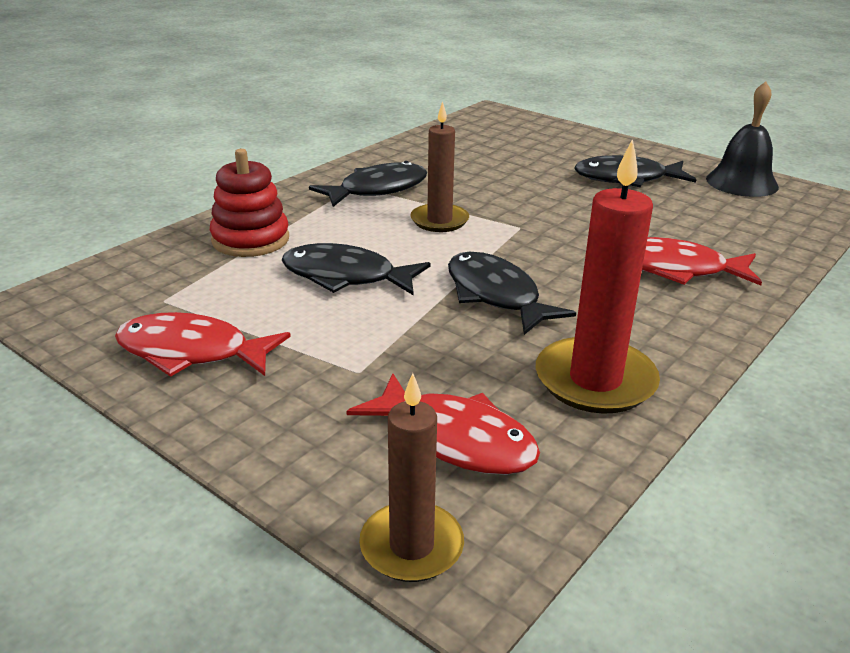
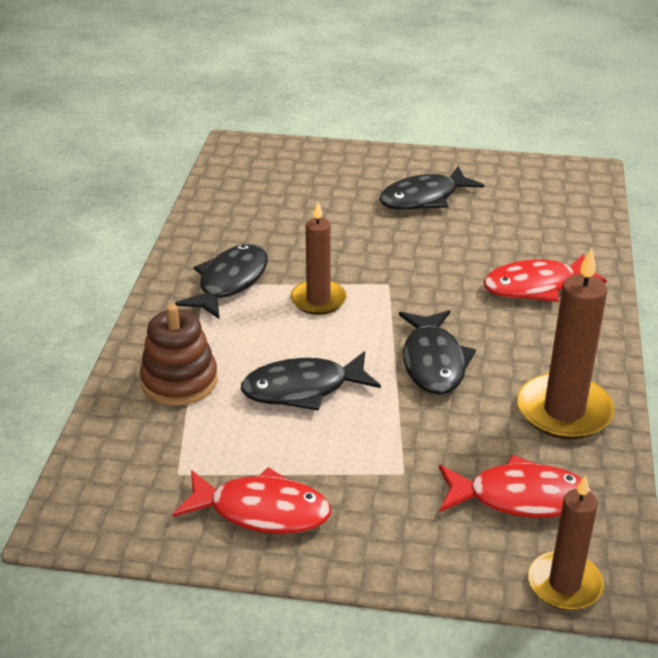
camera: 30 degrees left, 5 degrees up
(192, 352) = (261, 511): red fish -> red fish turned 150 degrees counterclockwise
(250, 239) = (179, 381): red stacking toy -> brown stacking toy
(496, 295) = (433, 362): black fish -> black fish turned 120 degrees counterclockwise
(595, 380) = (564, 411): red candle -> brown candle
(742, 182) = (512, 173): black bell -> none

